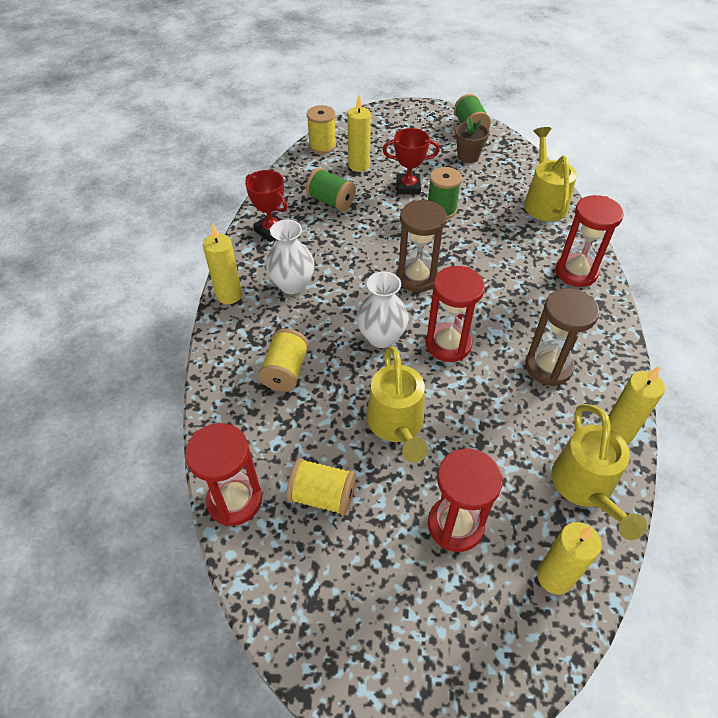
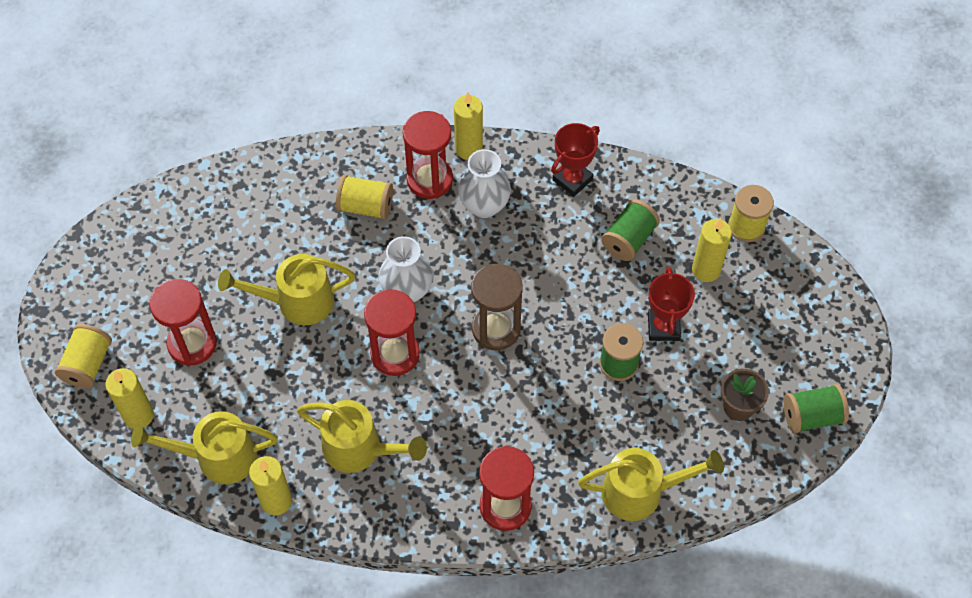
camera: 90 degrees right, 10 degrees up
(234, 500) = (231, 178): red hourglass -> red hourglass (429, 180)
(322, 496) = (229, 242): yellow spool -> yellow spool (88, 364)
(548, 367) = (361, 449): brown hourglass -> yellow watering can

